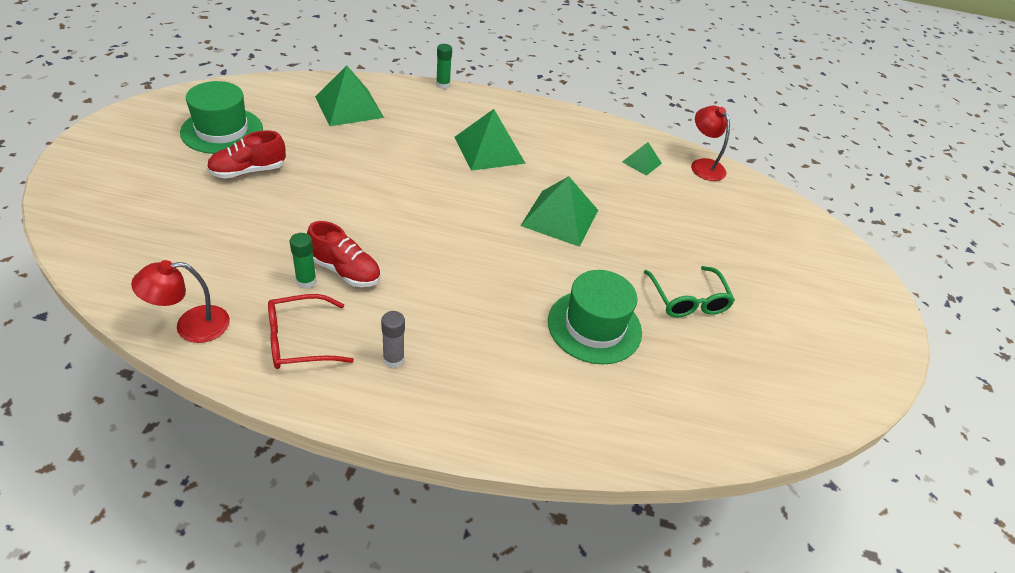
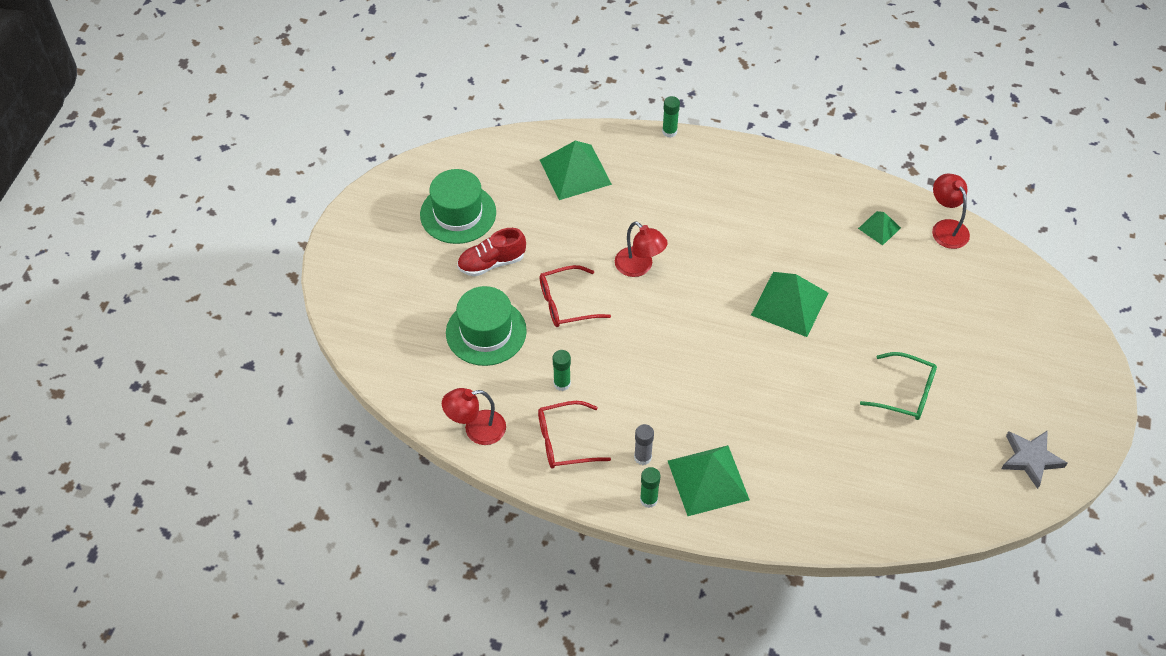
camera: 10 degrees right, 10 degrees up
(323, 208) = (566, 303): none -> red glasses
(345, 271) = (594, 372): red shoe -> none
(397, 407) = (648, 499): none -> green glue stick
(405, 181) = (639, 267): none -> red lamp
(489, 150) = (720, 221): green pyramid -> green pyramid (708, 480)
(594, 326) = (815, 422): green hat -> green hat (486, 332)
(688, 300) = (905, 393): green glasses -> green glasses turned 60 degrees counterclockwise
(833, 367) = (1030, 459): none -> grey star

